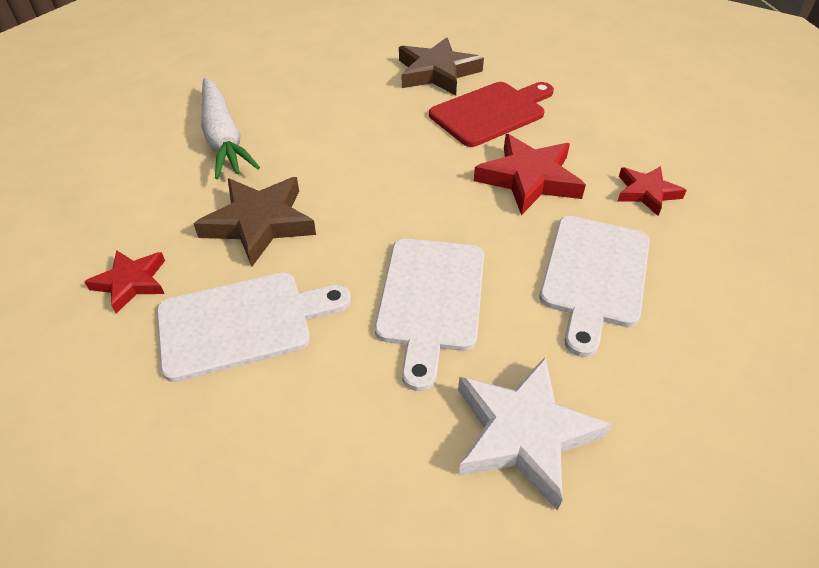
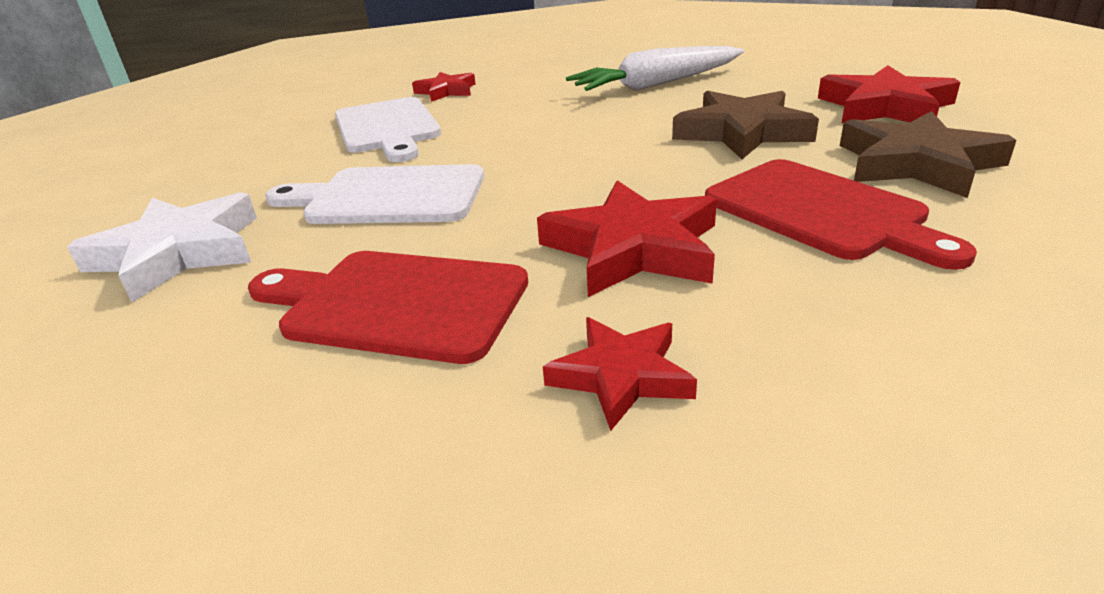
camera: 90 degrees right, 15 degrees down
(259, 223) = (519, 115): brown star -> brown star (742, 132)
(342, 59) = (885, 107): none -> red star
(594, 275) = (396, 303): white cutting board -> red cutting board

